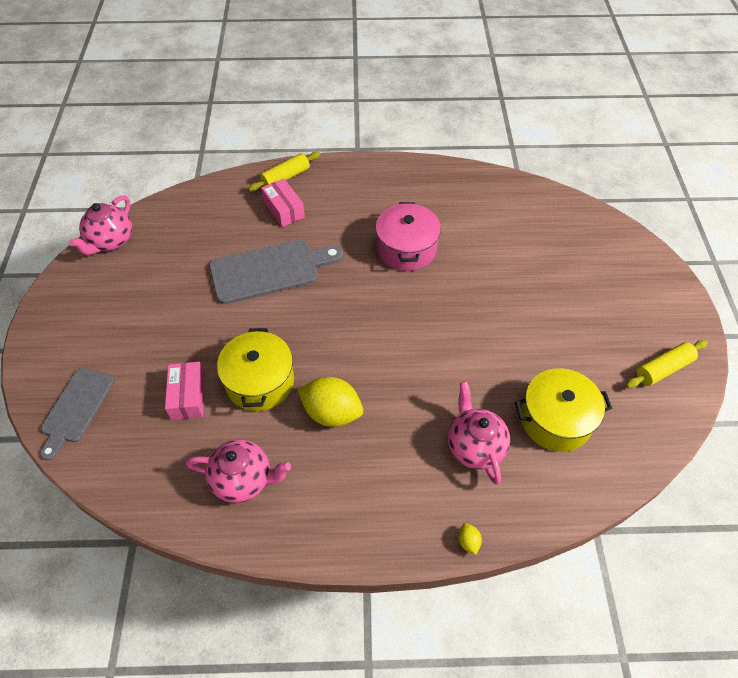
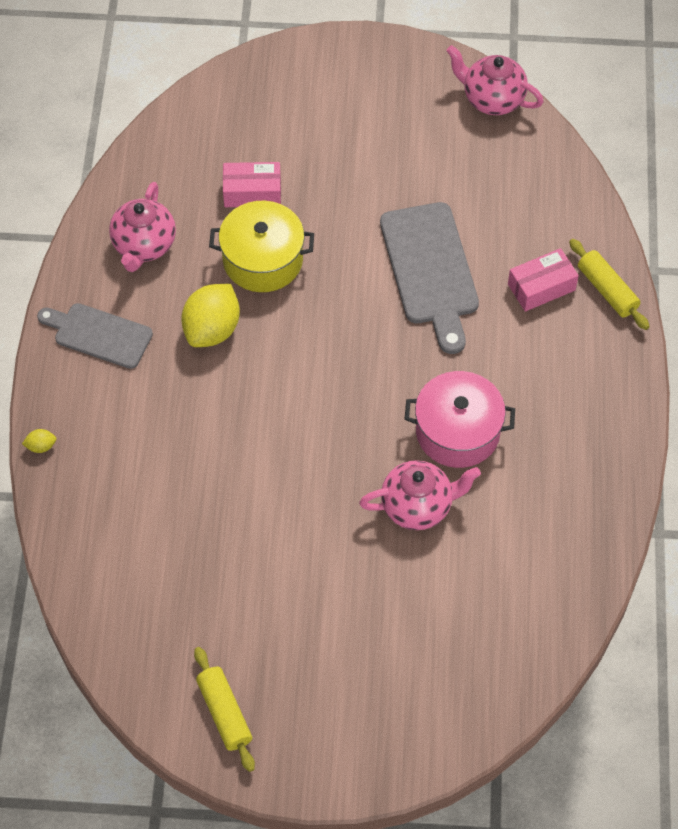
camera: 95 degrees right, 5 degrees up
(76, 408) = (250, 94): grey cutting board -> grey cutting board (99, 334)
(474, 446) = (148, 470): pink teapot -> pink teapot (418, 506)
(555, 420) = (169, 563): yellow pot -> none

